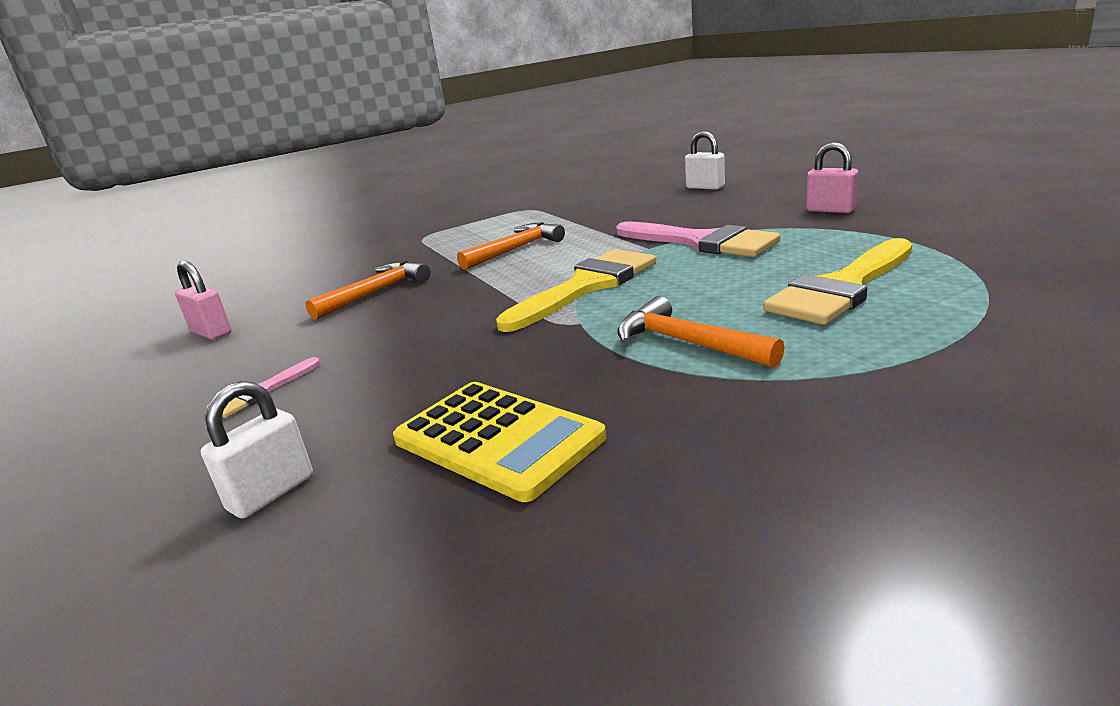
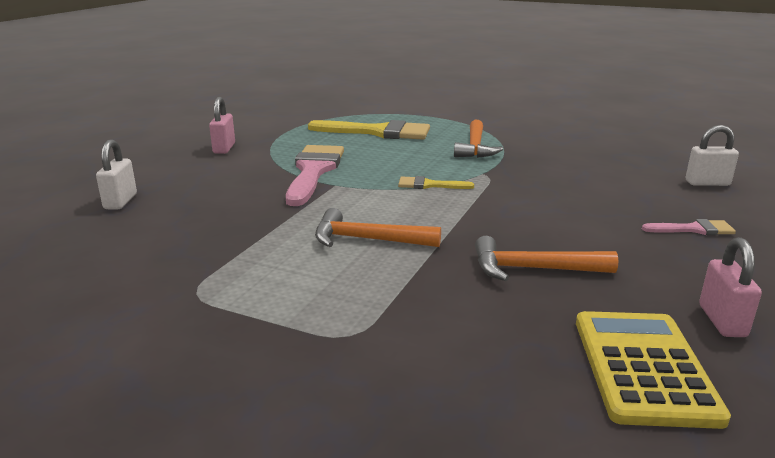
camera: 130 degrees left, 0 degrees up
(498, 439) = (600, 158): yellow calculator -> yellow calculator (643, 367)
(586, 286) = (429, 185): yellow brush -> yellow brush, size x0.49

